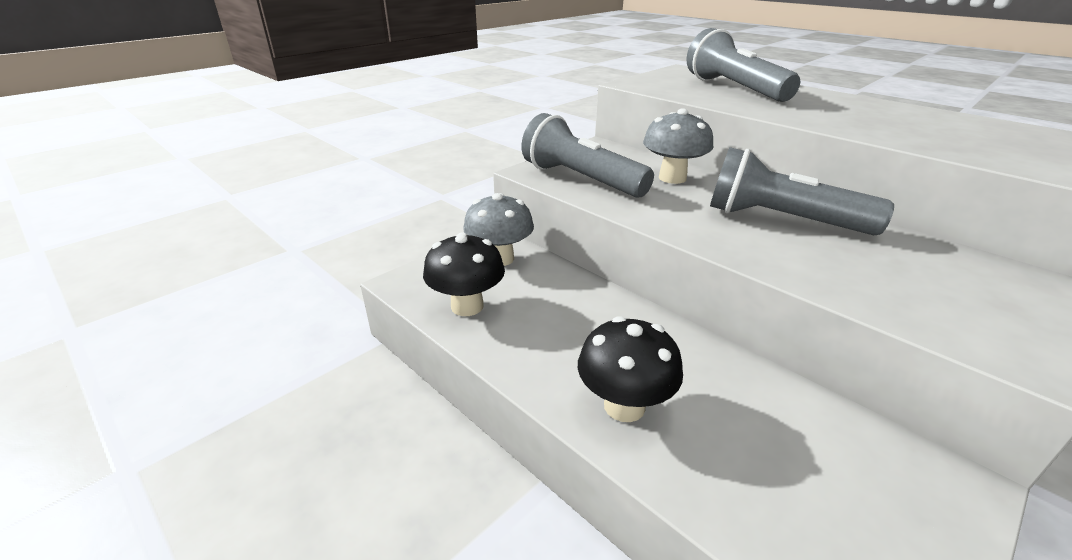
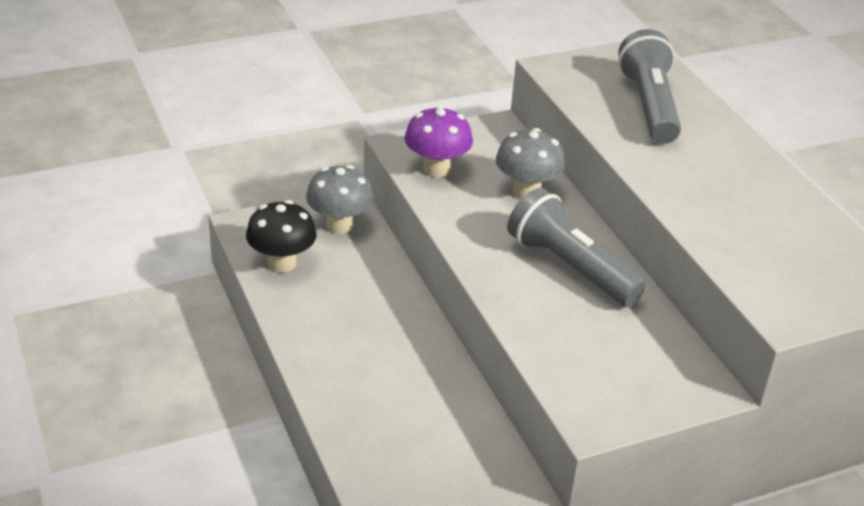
camera: 20 degrees right, 5 degrees up
(580, 179) = (436, 169): grey flashlight -> purple mushroom
(624, 406) = (342, 374): black mushroom -> none

